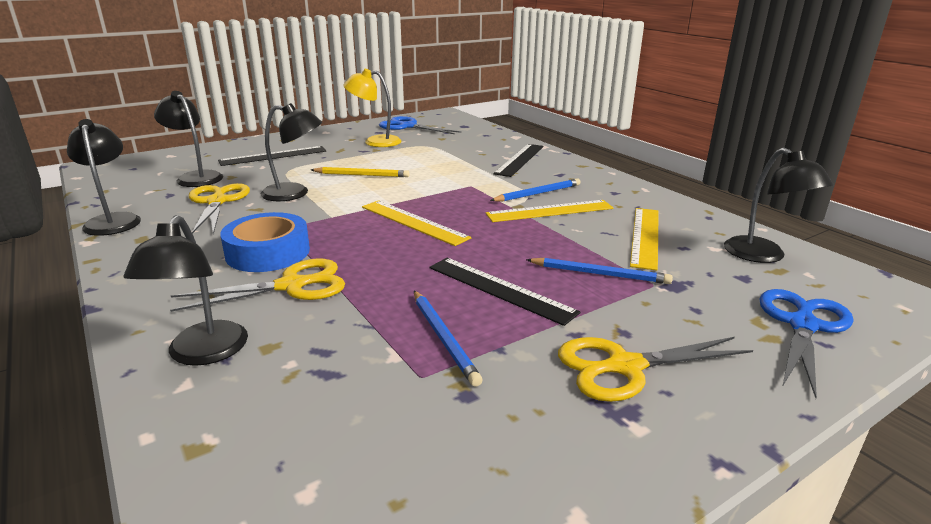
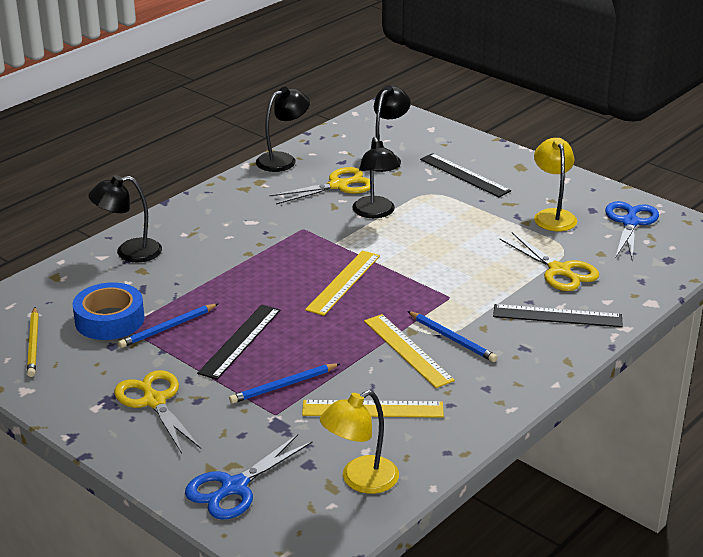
camera: 75 degrees right, 5 degrees up
(268, 252) = (258, 234): blue tape -> blue tape (109, 320)
(292, 285) = (214, 257): yellow scissors -> yellow scissors (559, 271)
(362, 175) = (442, 233): yellow pencil -> yellow pencil (33, 344)
(599, 274) = (283, 386): blue pencil -> blue pencil turned 60 degrees clockwise
(763, 256) = (360, 480): black lamp -> yellow lamp
(802, 325) = (234, 487): blue scissors -> blue scissors turned 120 degrees clockwise

